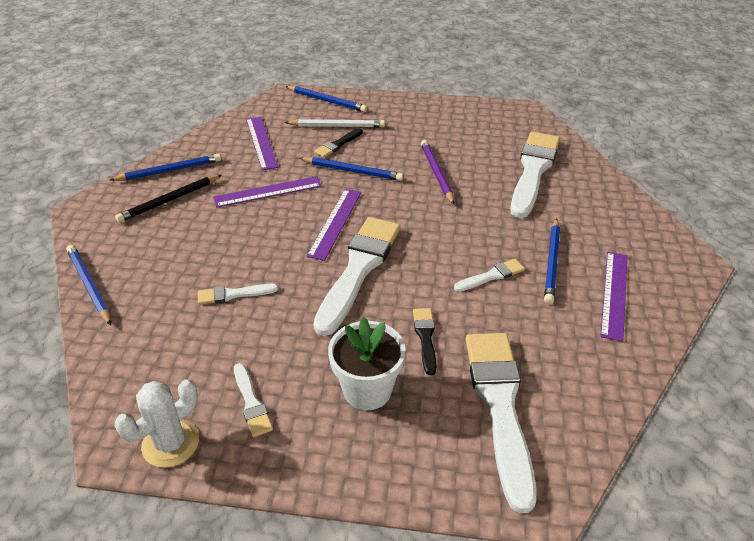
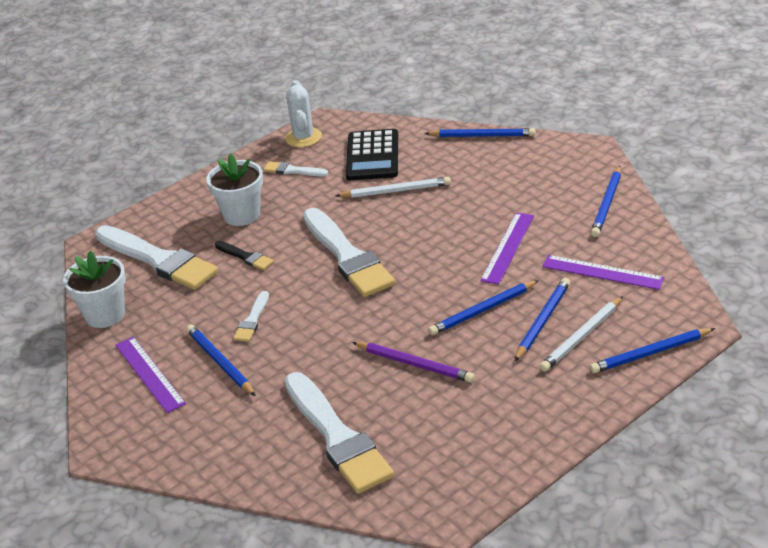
camera: 135 degrees right, 5 degrees down
(169, 200) = (555, 192): black pencil -> none
(177, 349) = (372, 156): none -> black calculator
(233, 294) = (395, 191): white brush -> white pencil
(335, 223) = (417, 268): purple ruler -> none
(338, 144) = (542, 321): black brush -> blue pencil
(607, 383) = (105, 315): none -> white flower pot

